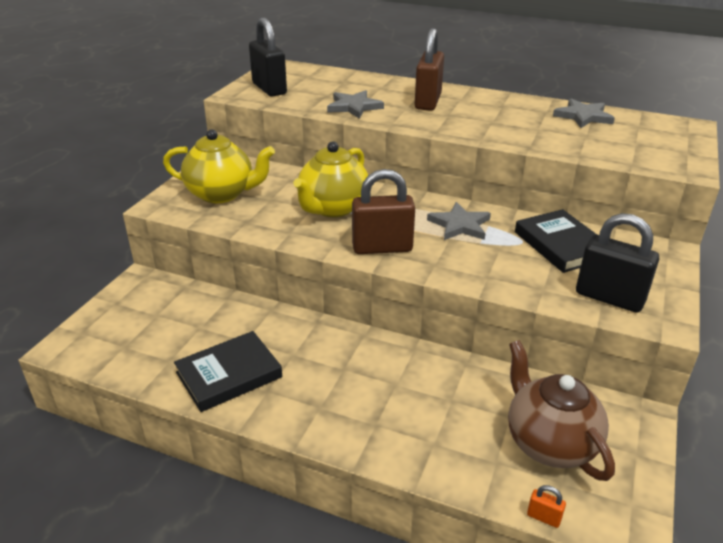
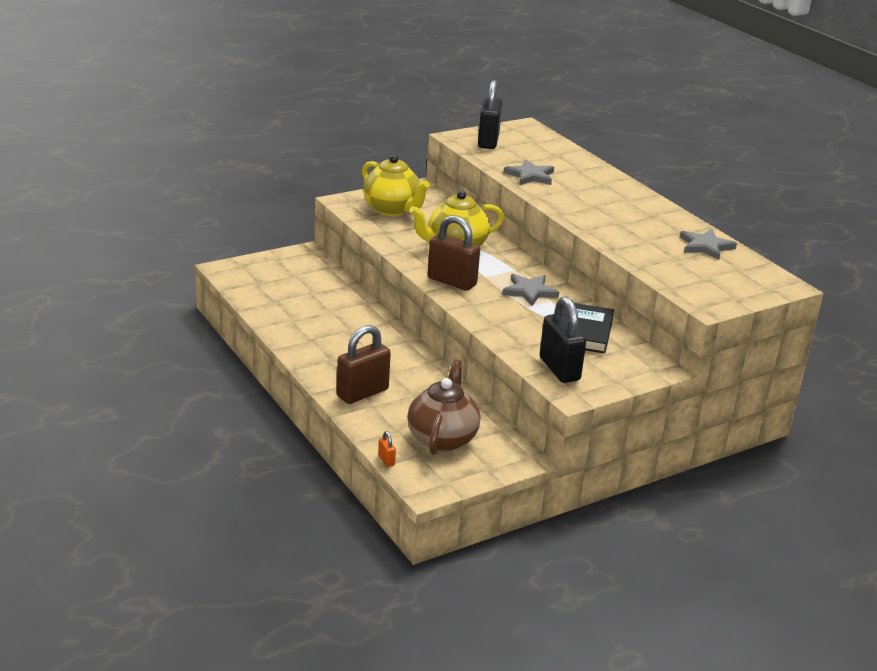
camera: 35 degrees right, 5 degrees down
(229, 375) = (299, 322): black book -> none
(428, 102) = (595, 192): brown padlock -> brown padlock (362, 393)

